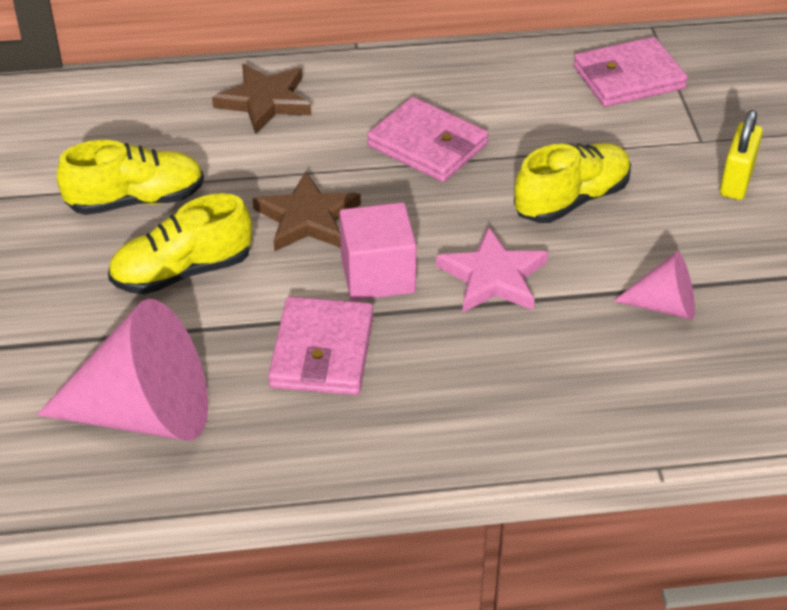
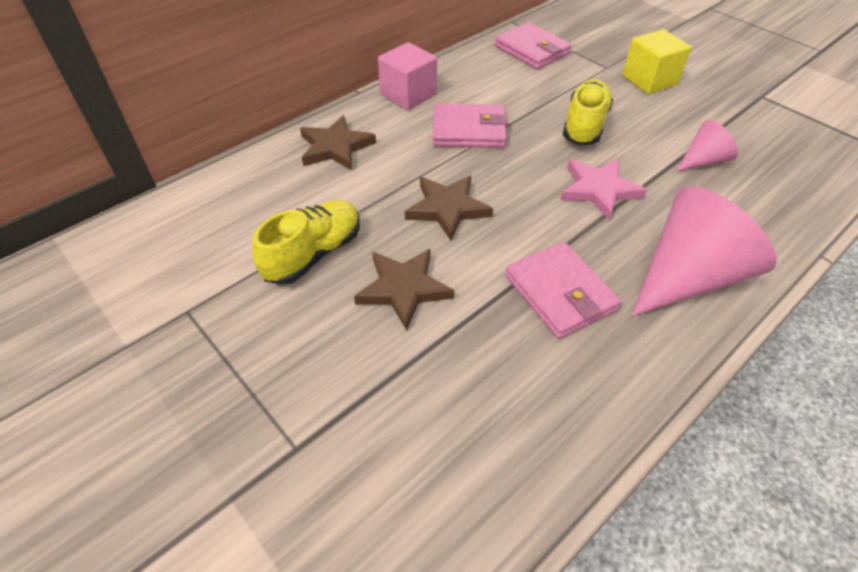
camera: 35 degrees left, 5 degrees up
(144, 413) = (494, 415): pink cone -> pink cone (687, 277)
(182, 272) = (404, 289): yellow shoe -> brown star
(378, 275) = (533, 223): pink cube -> pink cube (408, 95)
(628, 77) = (532, 50): pink wallet -> pink wallet turned 75 degrees counterclockwise
(736, 181) = (649, 80): yellow padlock -> yellow cube

